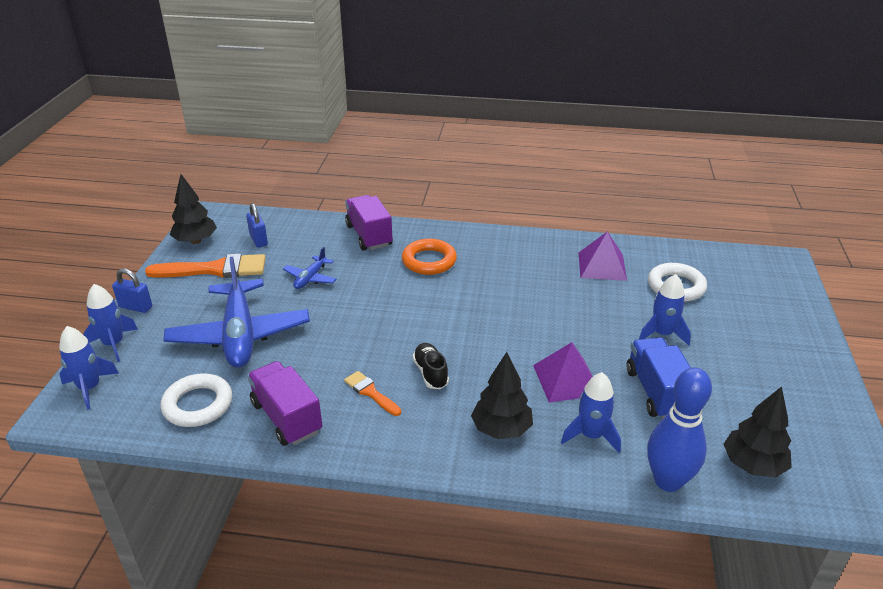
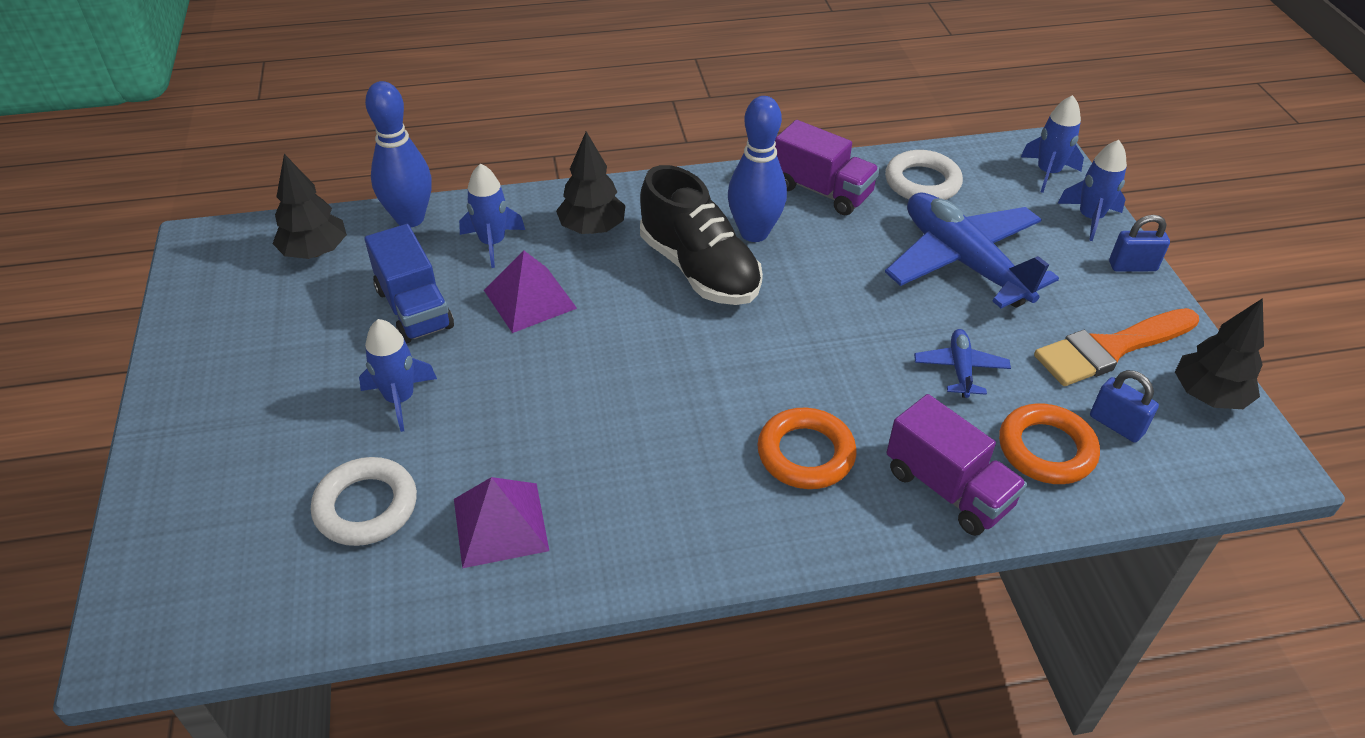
camera: 160 degrees right, 10 degrees up
(305, 239) = (1046, 449): none -> orange ring
(370, 392) = (754, 233): orange brush -> blue bowling pin
(431, 373) = (699, 269): black shoe -> black shoe, size x2.05

